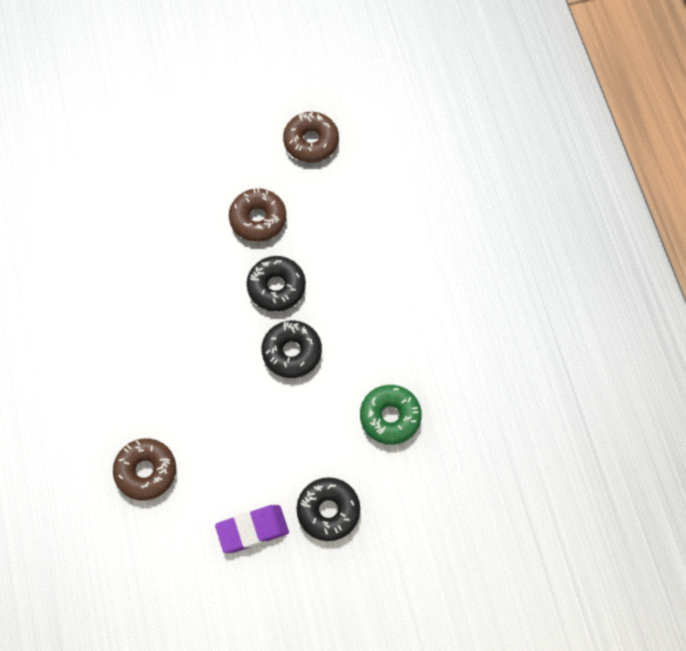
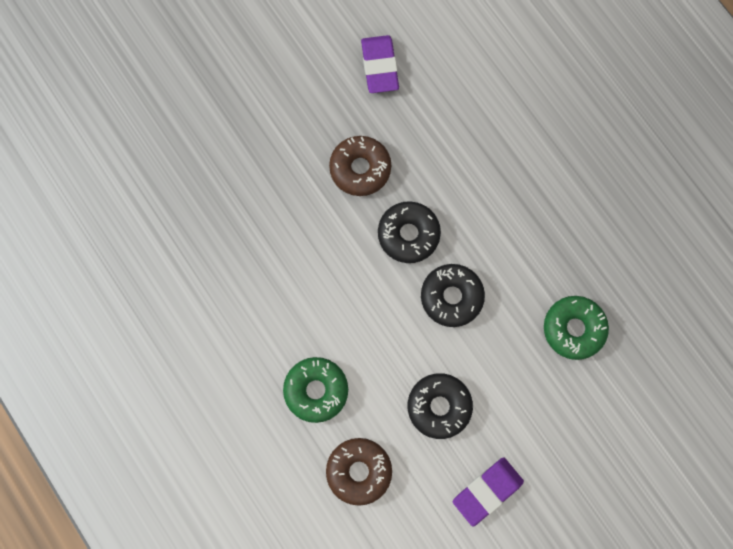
camera: 20 degrees left, 10 degrees up
(139, 390) = (316, 390): none -> green donut
(311, 142) = (379, 66): brown donut -> purple eraser
(328, 511) = (552, 445): black donut -> black donut (439, 407)

